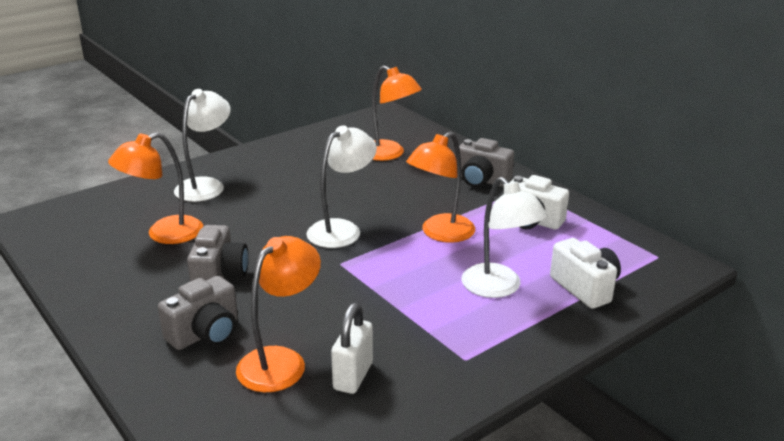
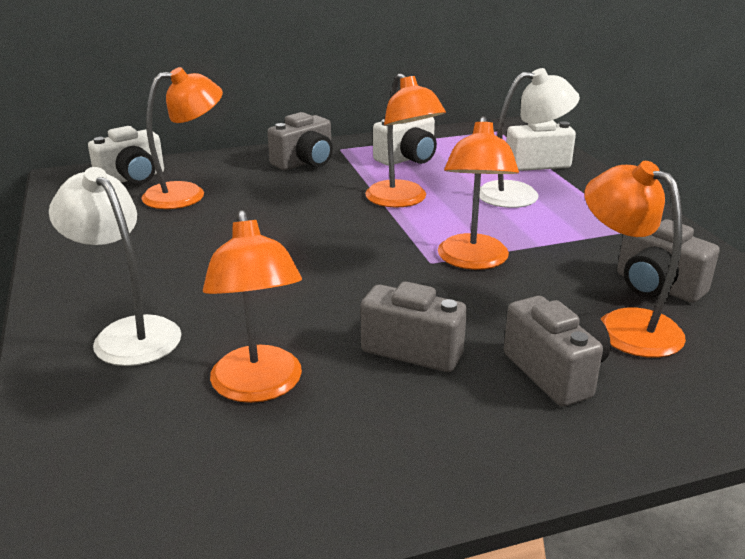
camera: 70 degrees left, 0 degrees up
(342, 229) = (353, 249): white lamp -> none
(351, 280) = (473, 261): none -> orange lamp
(353, 376) = (656, 287): white padlock -> grey camera
(400, 131) = (132, 178): none -> white camera

